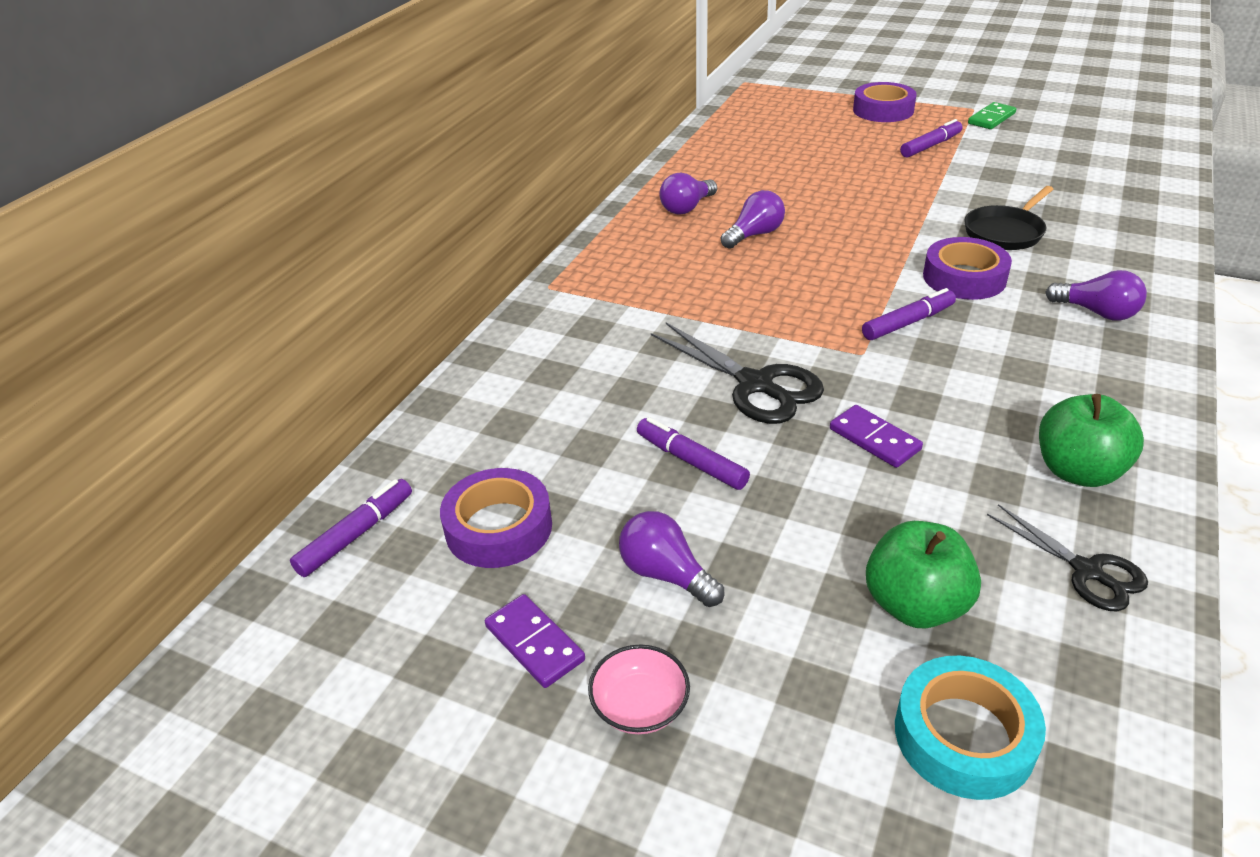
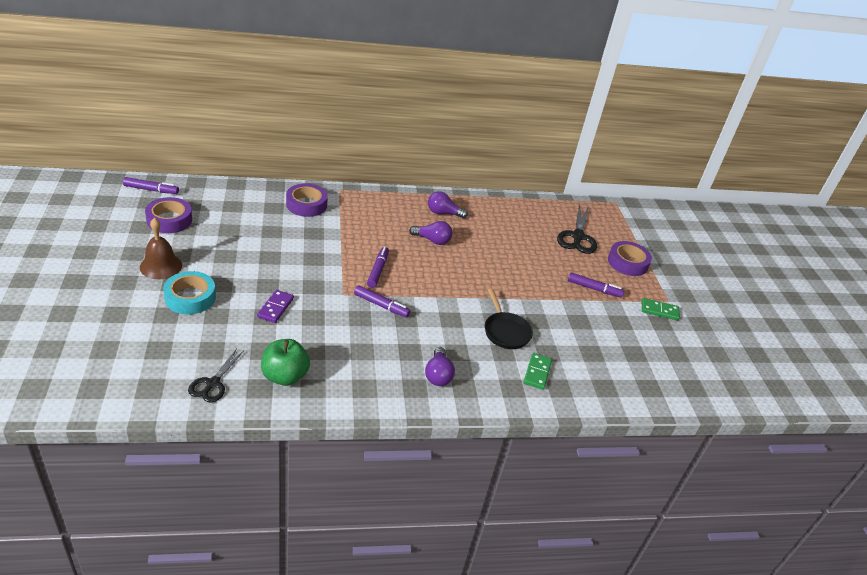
camera: 50 degrees right, 0 degrees up
(534, 643) = (113, 244): purple domino -> none
(640, 706) = (92, 274): pink bowl -> none
(666, 574) = (161, 266): purple light bulb -> brown bell
(691, 461) = (232, 258): purple marker -> purple marker (378, 270)
(755, 385) = (297, 265): black scissors -> black scissors (577, 237)
(915, 605) = (170, 334): green apple -> none
(964, 278) = (441, 320): purple tape -> purple tape (306, 204)
(964, 736) = (104, 355): turquoise tape -> turquoise tape (190, 297)
(1005, 232) = (505, 331): black pan -> black pan turned 120 degrees counterclockwise
(1103, 232) = (537, 372): none -> green domino

